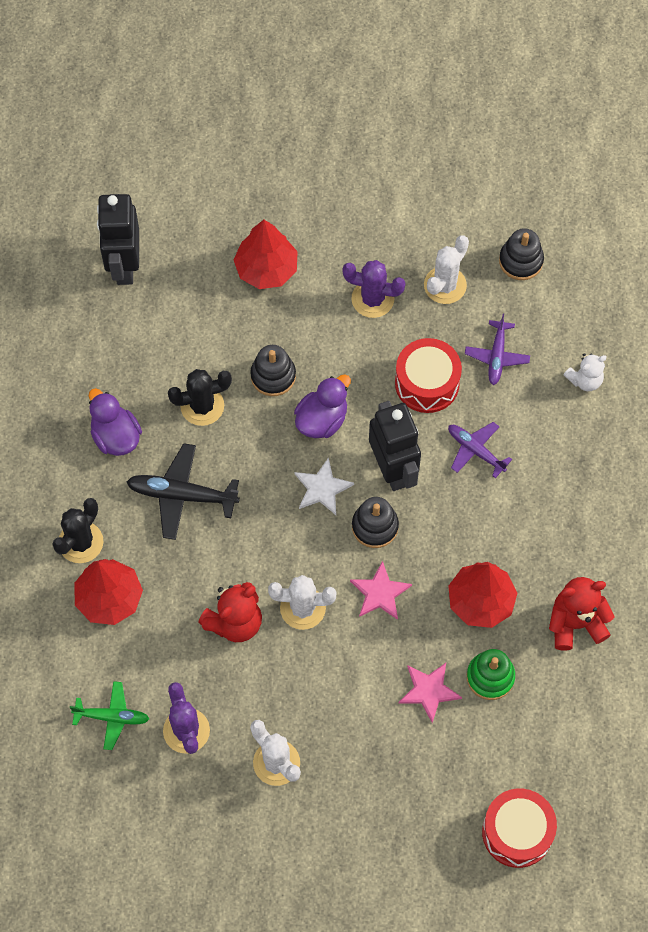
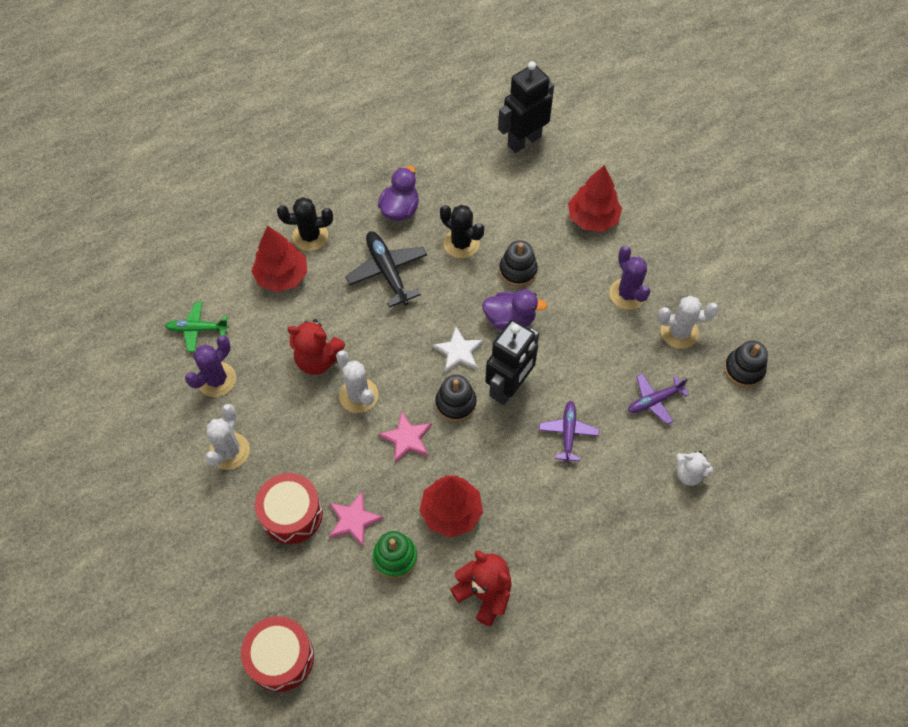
camera: 55 degrees right, 5 degrees down
(111, 717) = (197, 329): green plane -> green plane turned 120 degrees clockwise
(427, 383) = (593, 368): red drum -> red drum (292, 514)

